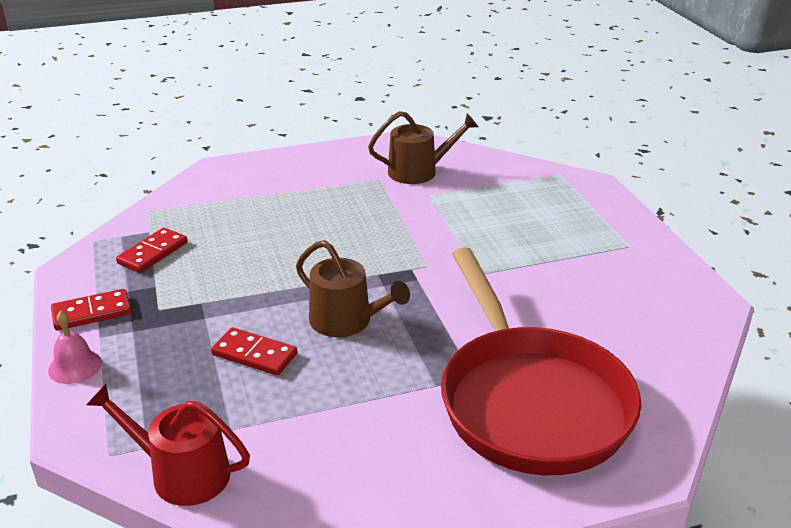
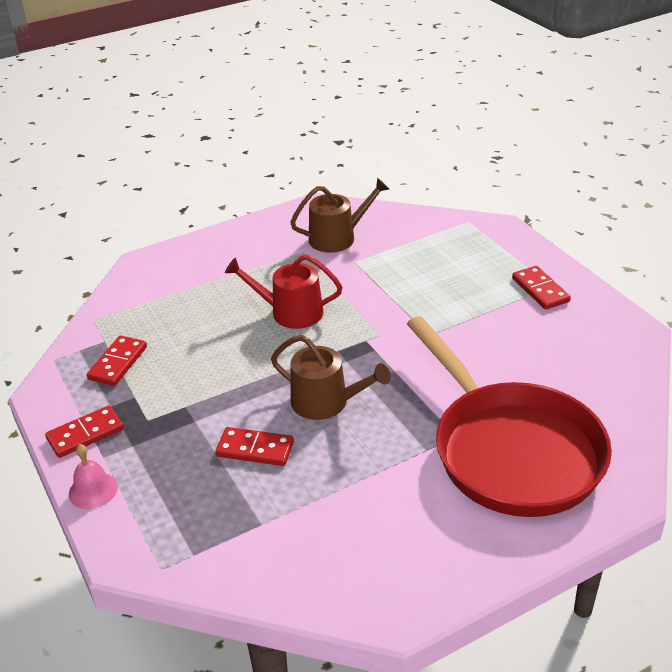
camera: 10 degrees left, 5 degrees up
(182, 473) = (235, 573): red watering can -> red watering can (290, 312)
(617, 248) = (540, 290): none -> red domino

